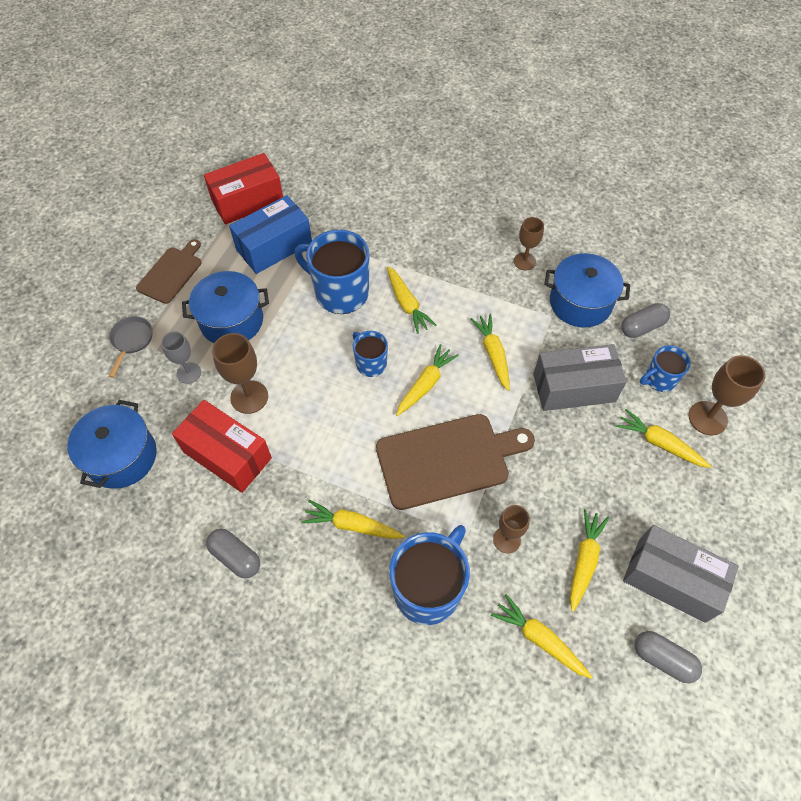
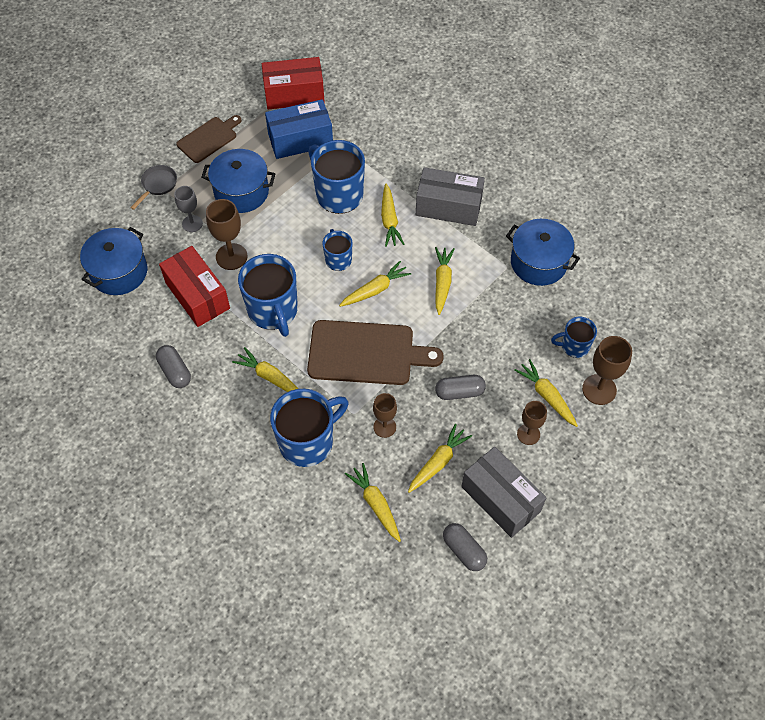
camera: 20 degrees right, 0 degrees up
(323, 445) = (273, 311): none -> blue mug
(524, 261) = (507, 213): brown goblet -> brown goblet (528, 434)
(574, 388) = (497, 330): grey box -> grey box (448, 207)
(642, 327) = (582, 299): grey capsule -> grey capsule (459, 392)

